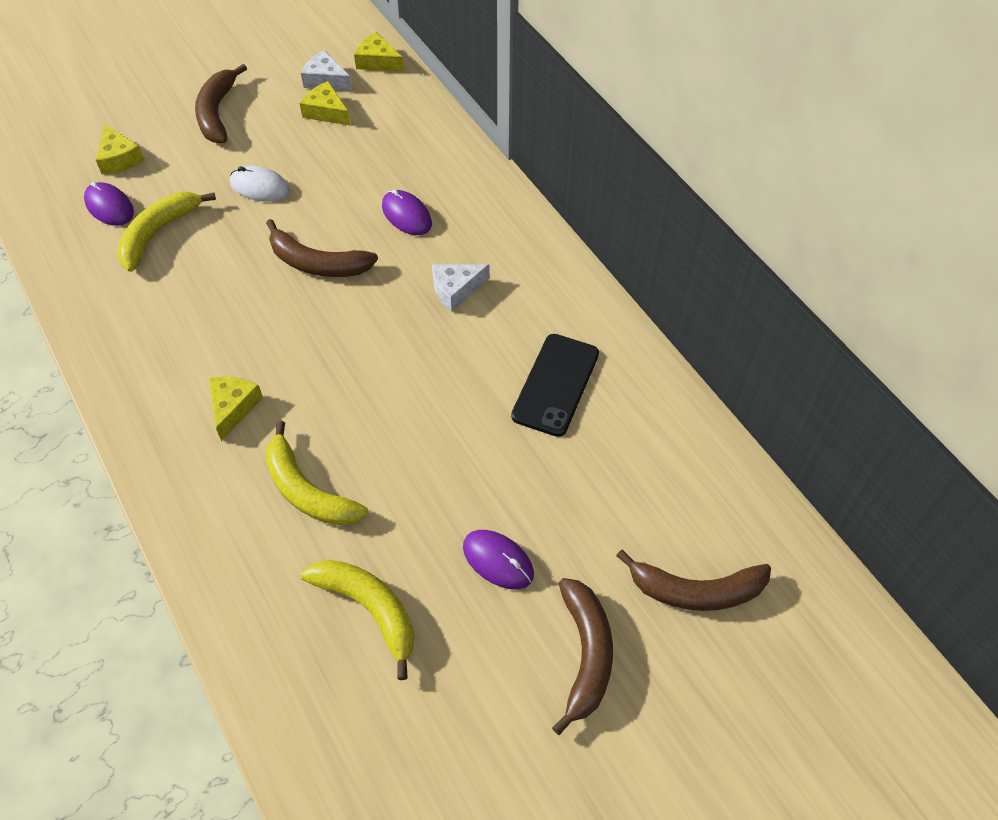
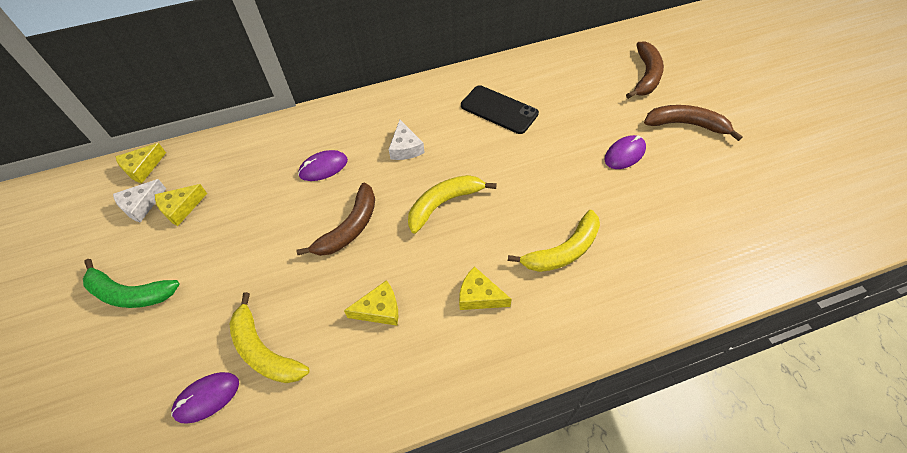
camera: 75 degrees left, 0 degrees up
(119, 158) = (142, 388): yellow cheese -> yellow cheese (379, 309)
(217, 113) = (130, 293): brown banana -> green banana
(260, 187) = (245, 263): white mouse -> none
(369, 609) = (658, 223): yellow banana -> yellow banana (443, 204)

